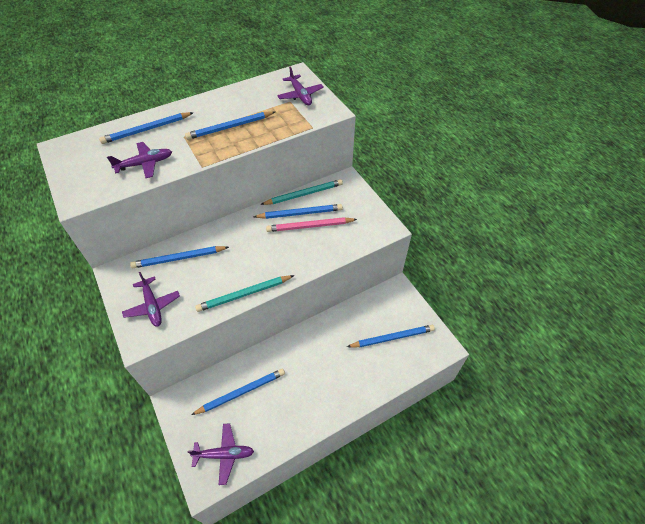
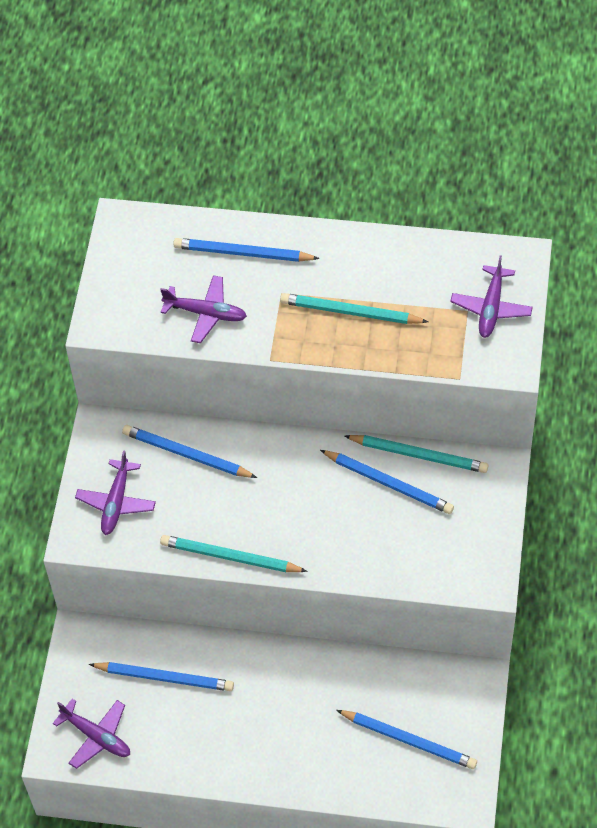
camera: 40 degrees right, 5 degrees up
(230, 127) = (351, 312): blue pencil -> turquoise pencil
(310, 226) = (386, 512): pink pencil -> none

